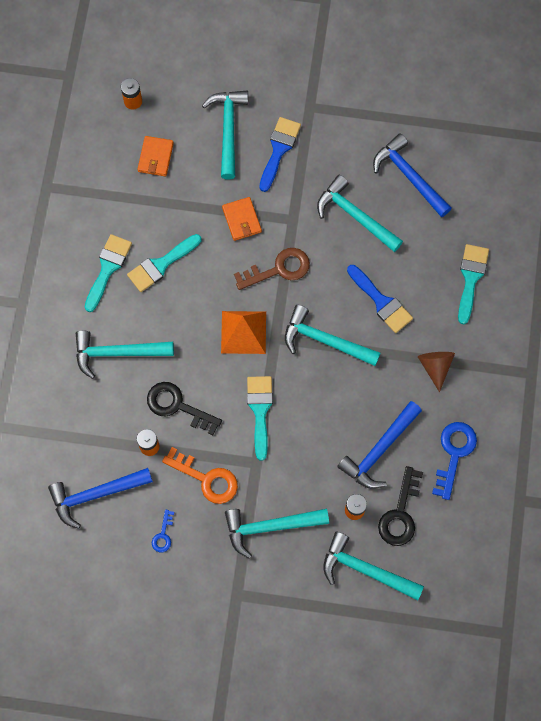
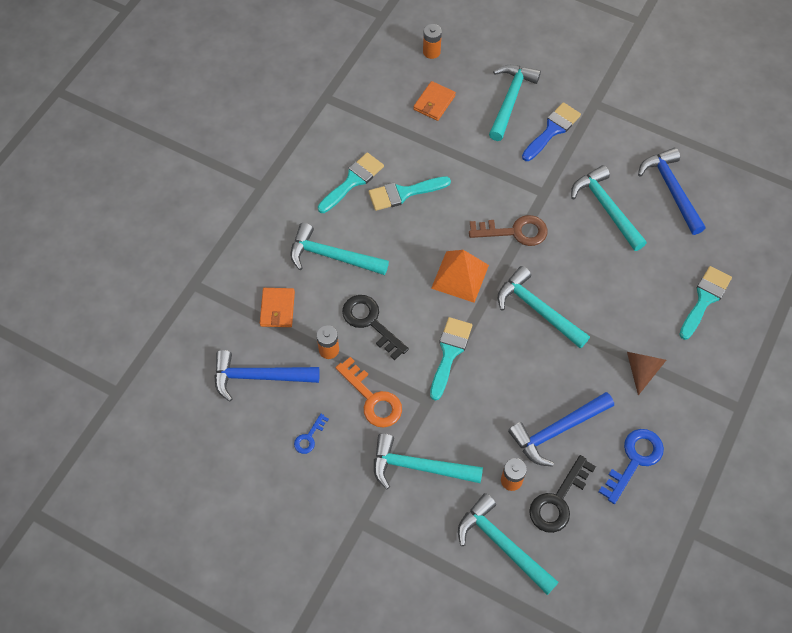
camera: 20 degrees right, 10 degrees down
(241, 220) = (495, 178): orange wallet -> orange wallet (277, 309)
(381, 302) = (606, 292): blue brush -> none

